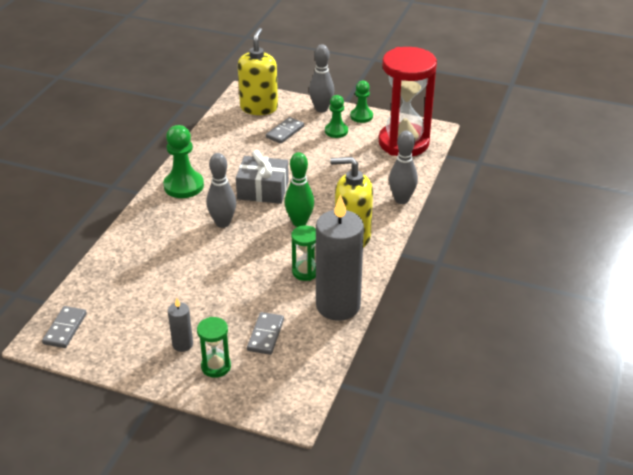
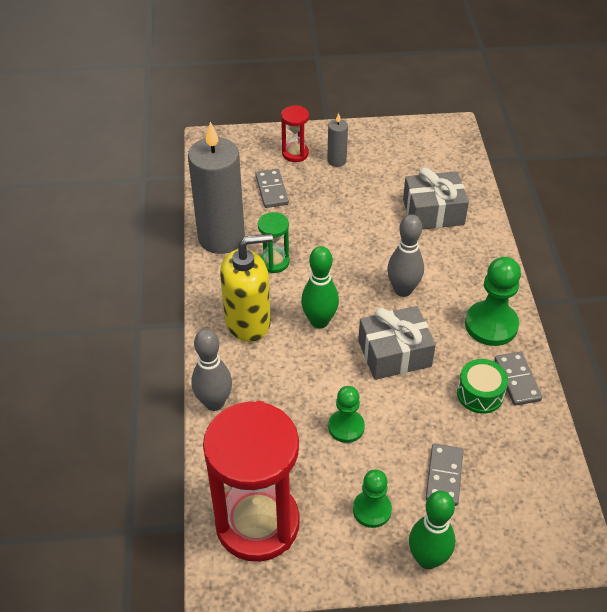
camera: 155 degrees right, 10 degrees up
(65, 329) = (444, 141): grey domino -> grey domino (517, 380)
(144, 269) = (433, 212): none -> grey gift
(216, 366) = (295, 153): green hourglass -> red hourglass
(229, 157) = (480, 394): none -> green drum
(259, 108) = (523, 519): yellow soap dispenser -> none
(321, 109) = (427, 559): grey bowling pin -> green bowling pin
(361, 116) = (354, 566): green pawn -> green pawn (346, 427)

